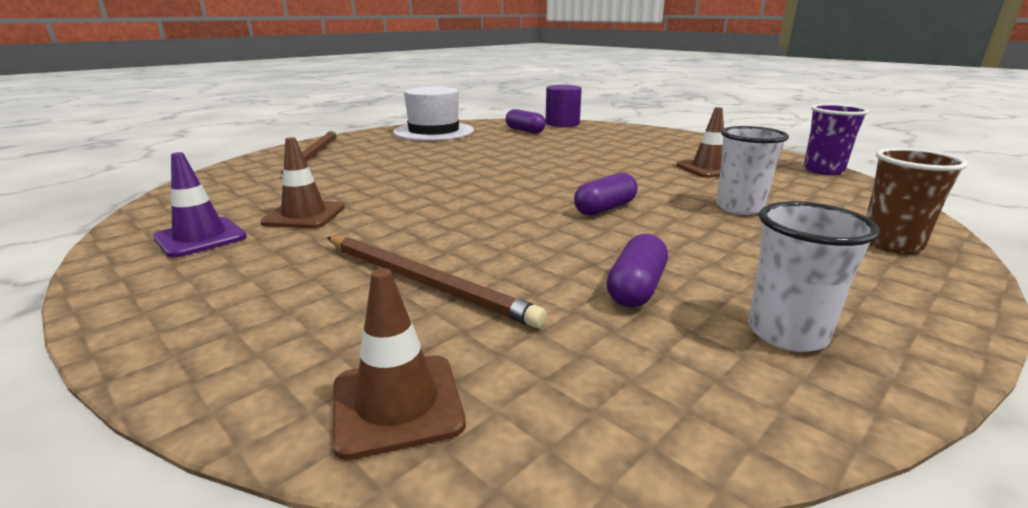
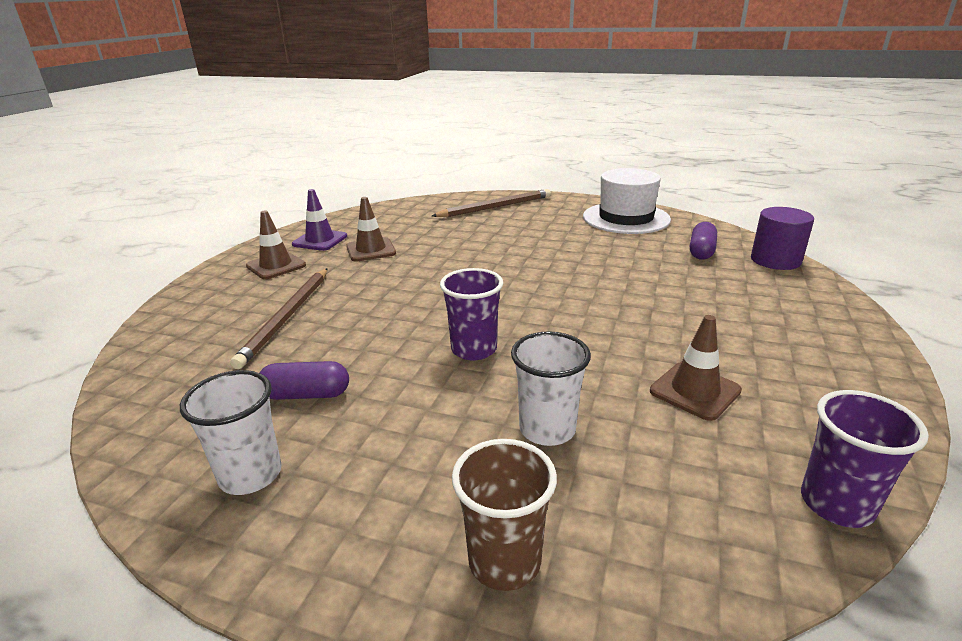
camera: 65 degrees right, 5 degrees up
(397, 404) = (158, 350): brown traffic cone -> brown traffic cone (276, 266)
(605, 208) = (474, 349): purple capsule -> purple cup

